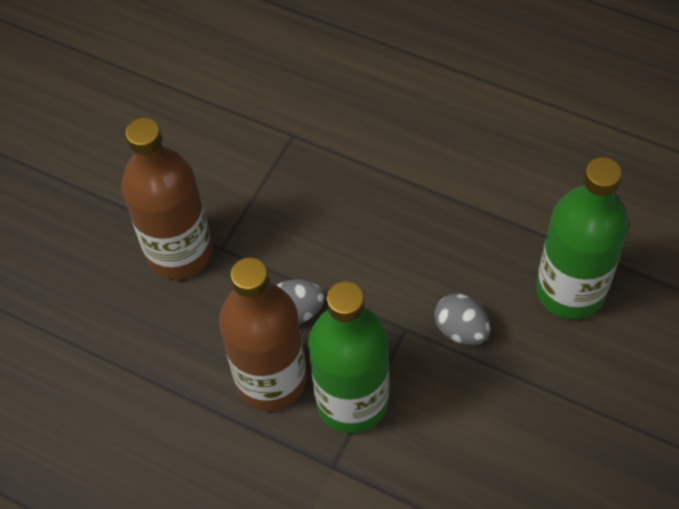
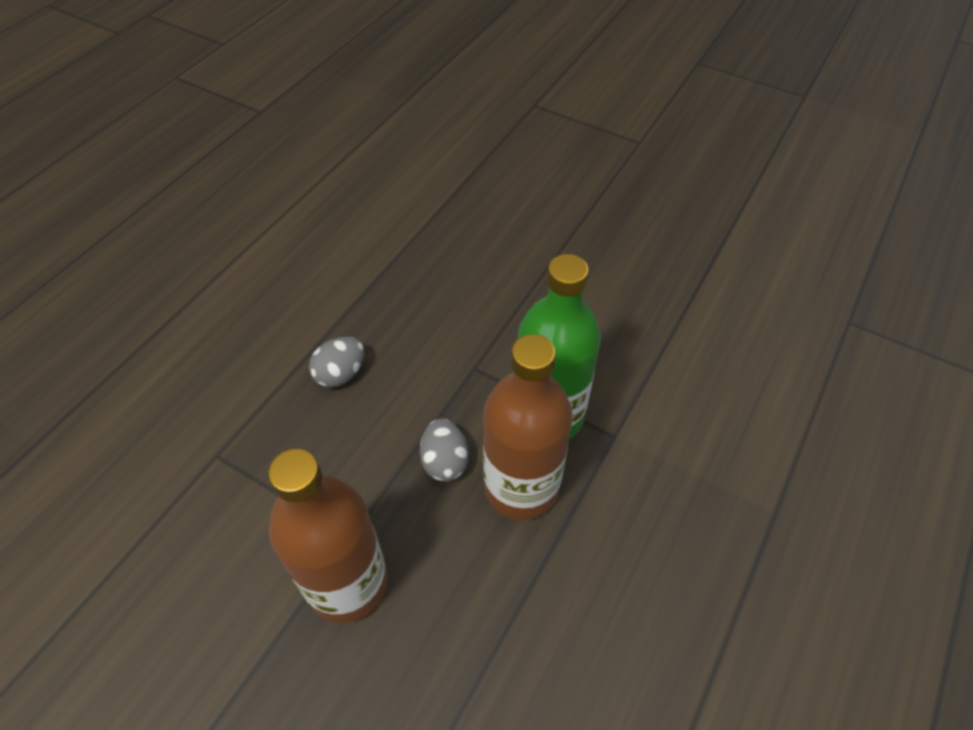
camera: 90 degrees left, 5 degrees down
(461, 330) = (480, 327): grey egg -> grey egg (340, 374)
(570, 291) = (451, 250): green bottle -> none

